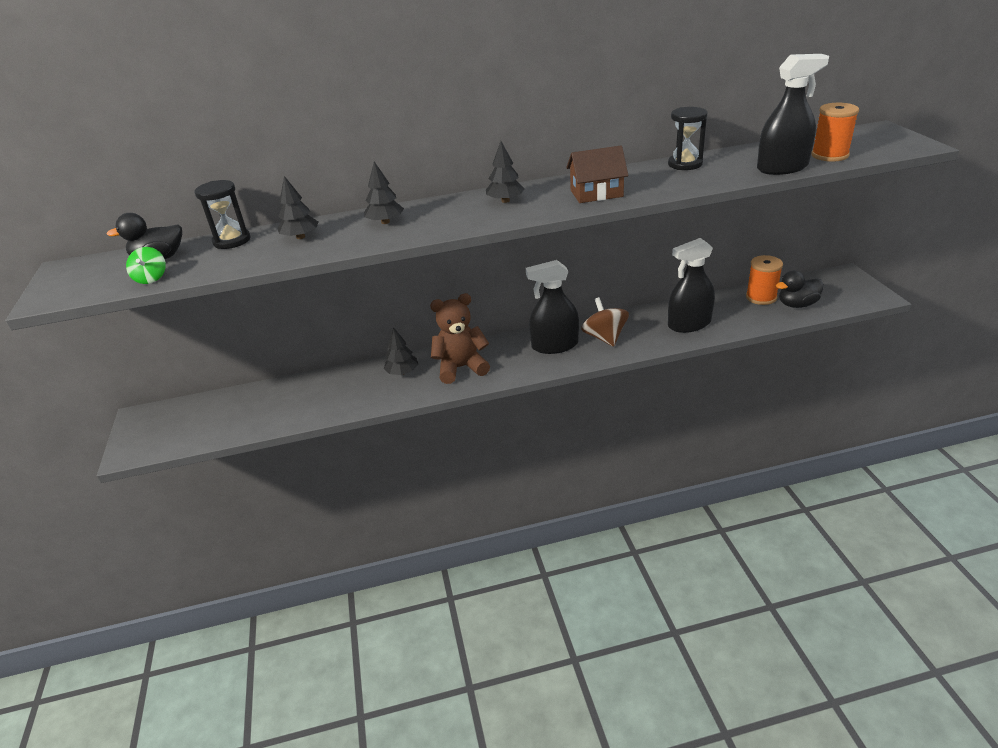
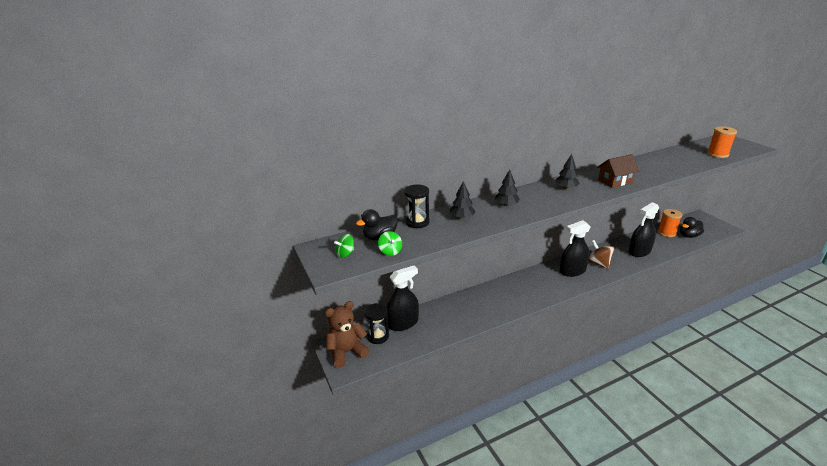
camera: 15 degrees left, 5 degrees down
(91, 278) = (345, 254): none -> green spinning top
(402, 372) = (491, 296): black tree -> none
(461, 368) = (526, 290): brown teddy bear -> brown teddy bear (347, 352)
(685, 164) = (645, 161): black hourglass -> black hourglass (378, 336)
(782, 168) = (700, 162): black spray bottle -> black spray bottle (403, 323)

